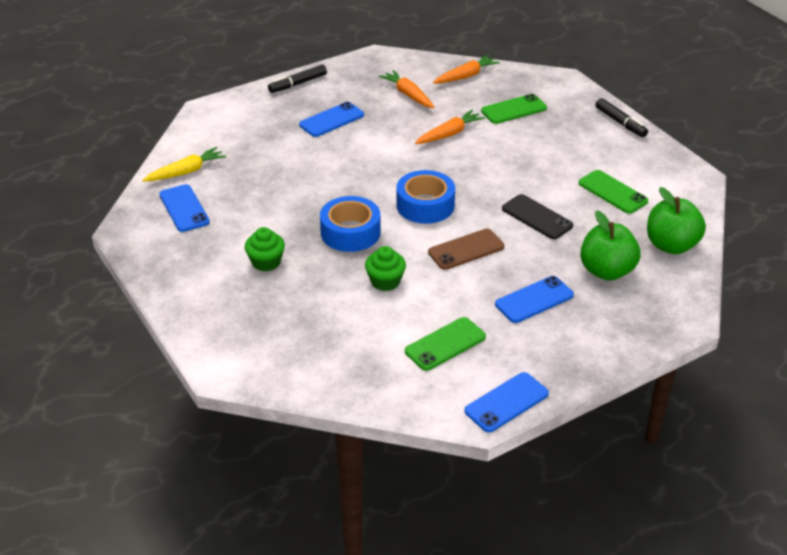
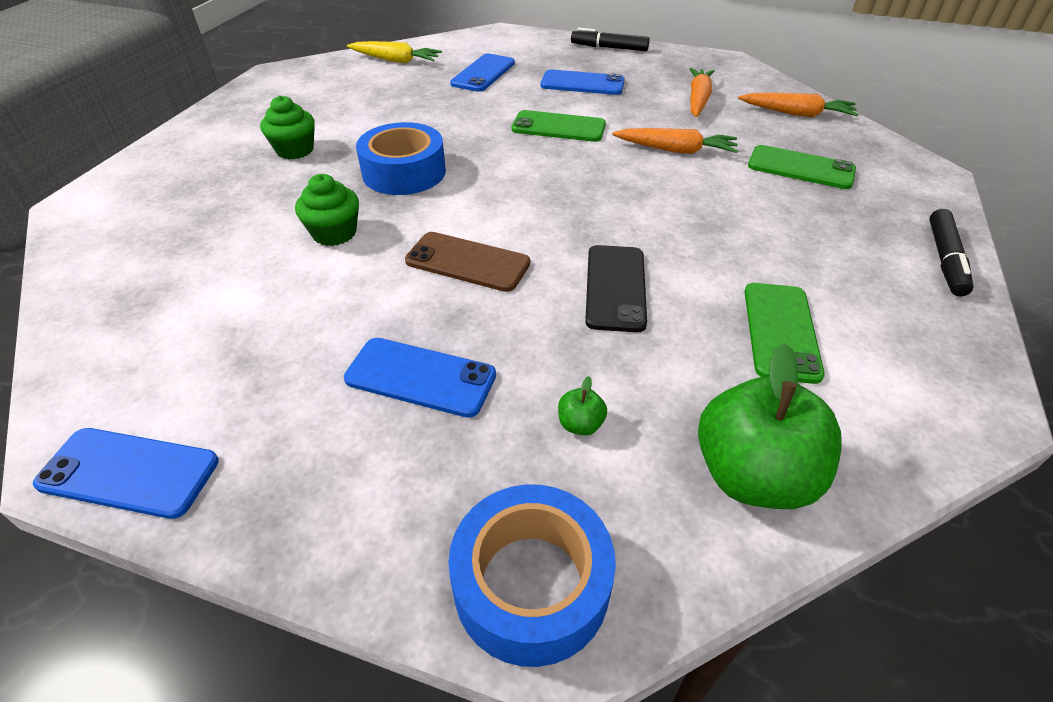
camera: 50 degrees right, 5 degrees up
(184, 208) = (338, 81): blue phone -> blue phone (483, 73)
(425, 205) = (518, 194): blue tape -> blue tape (531, 584)
(445, 344) = (239, 339): green phone -> green phone (558, 127)
(606, 271) = (580, 424): green apple -> green apple, size x0.41

